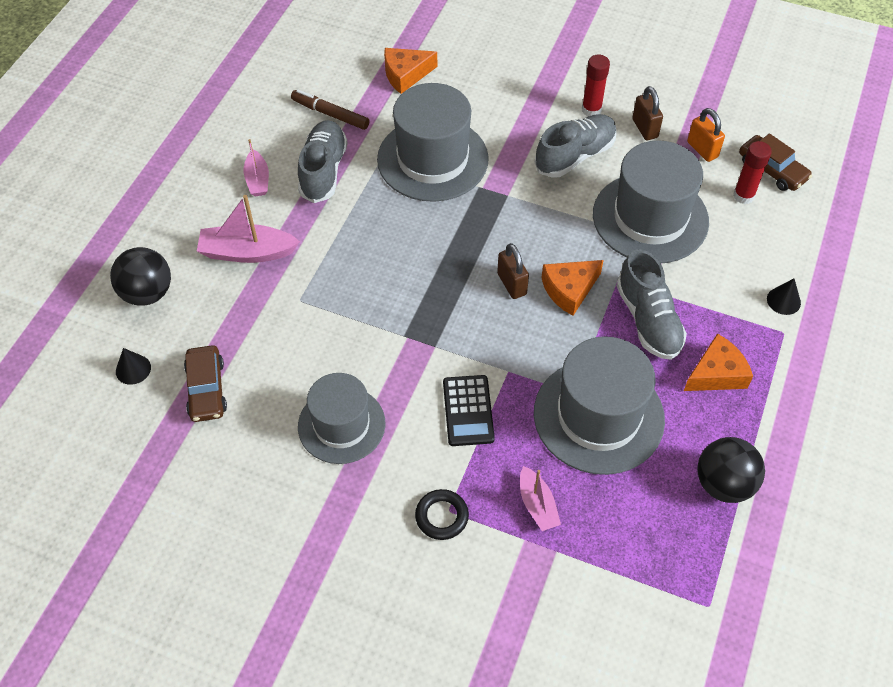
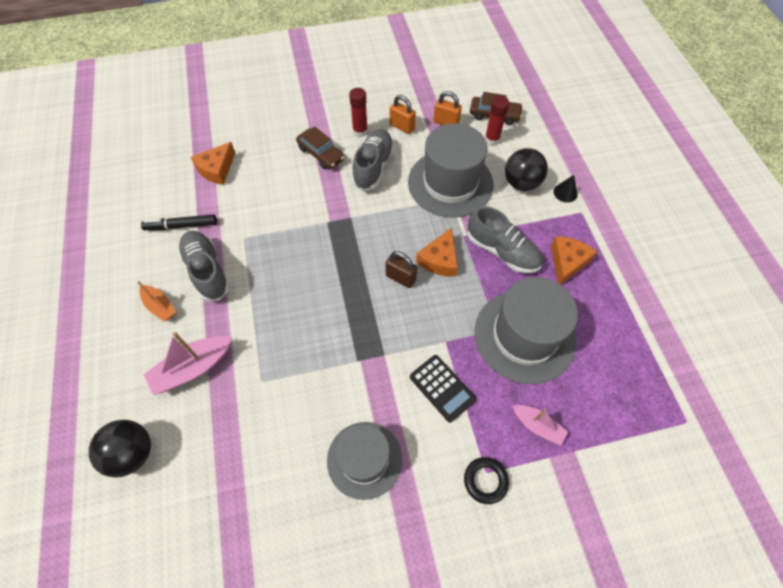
camera: 35 degrees left, 5 degrees up
(133, 369) = (165, 527): black cone -> none
(206, 389) = (240, 502): brown car -> brown car (321, 154)
(257, 180) = (160, 306): pink boat -> orange boat
(330, 114) = (181, 226): brown marker -> black marker
(432, 159) = (281, 219): grey hat -> none
(645, 128) = (402, 127): brown padlock -> orange padlock
(723, 484) = (628, 332): black ball -> black ball (521, 183)

